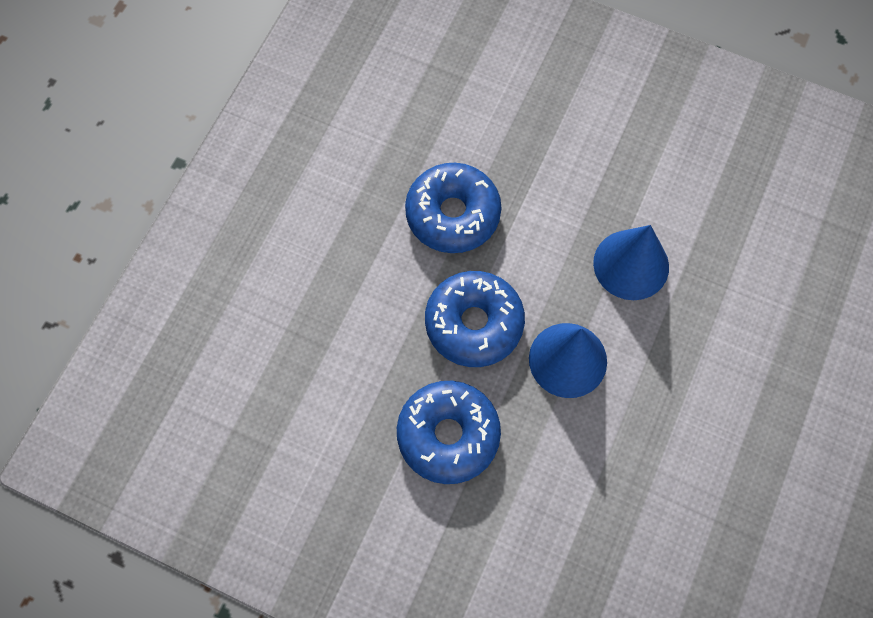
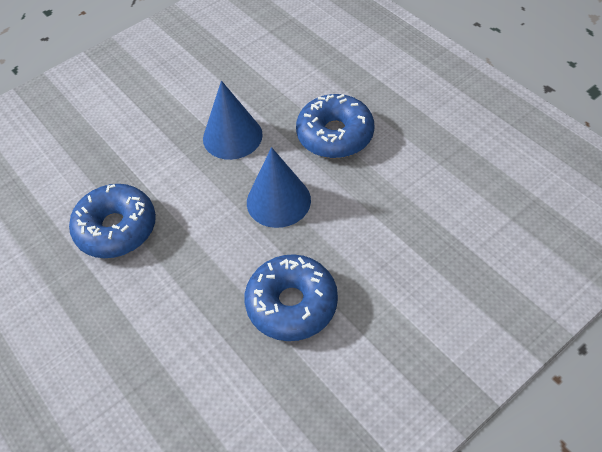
camera: 60 degrees left, 15 degrees down
(474, 323) = (213, 249): blue donut -> blue donut (335, 135)

